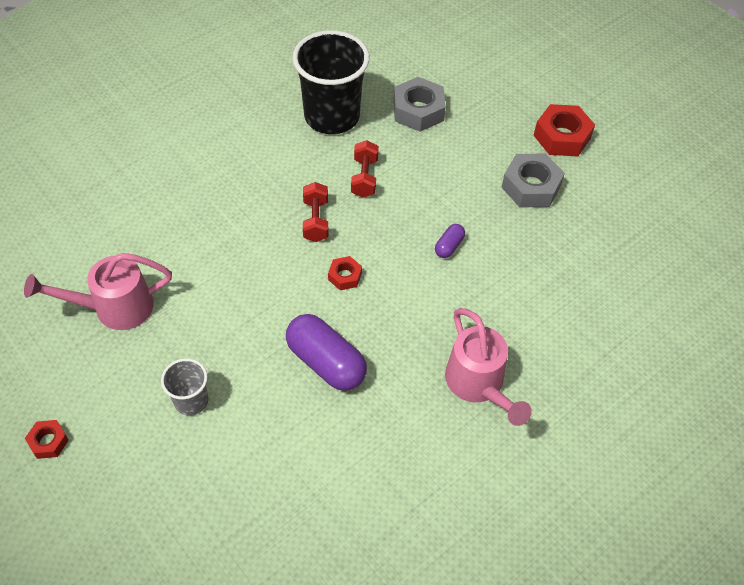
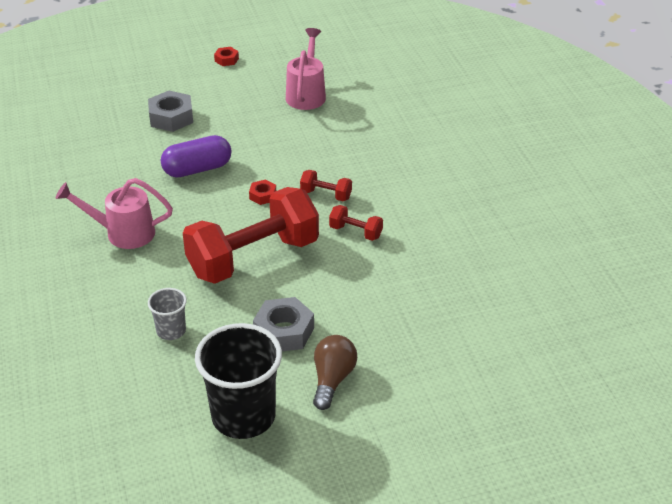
camera: 115 degrees right, 15 degrees down
(191, 401) = (213, 111): grey cup -> grey cup (171, 331)
(332, 116) = (439, 232): black cup -> black cup (243, 416)
(418, 110) = (420, 288): grey nut -> grey nut (171, 117)
(449, 246) = (253, 258): purple capsule -> red dumbbell
(562, 137) = (332, 379): red nut -> brown light bulb

